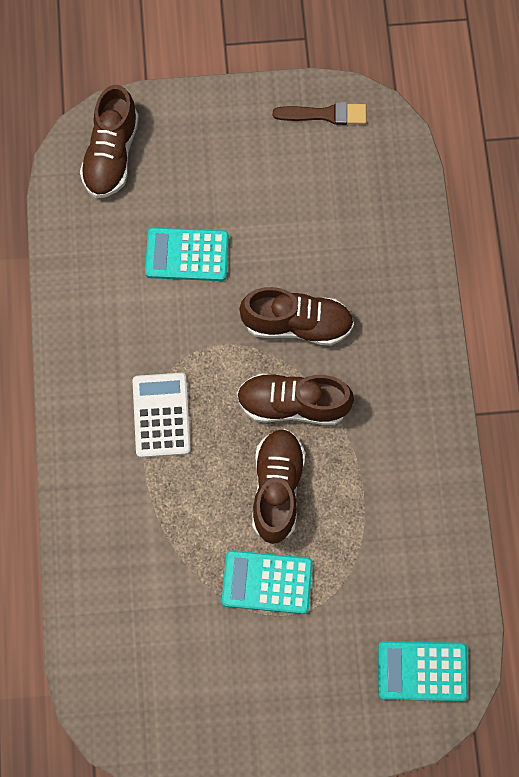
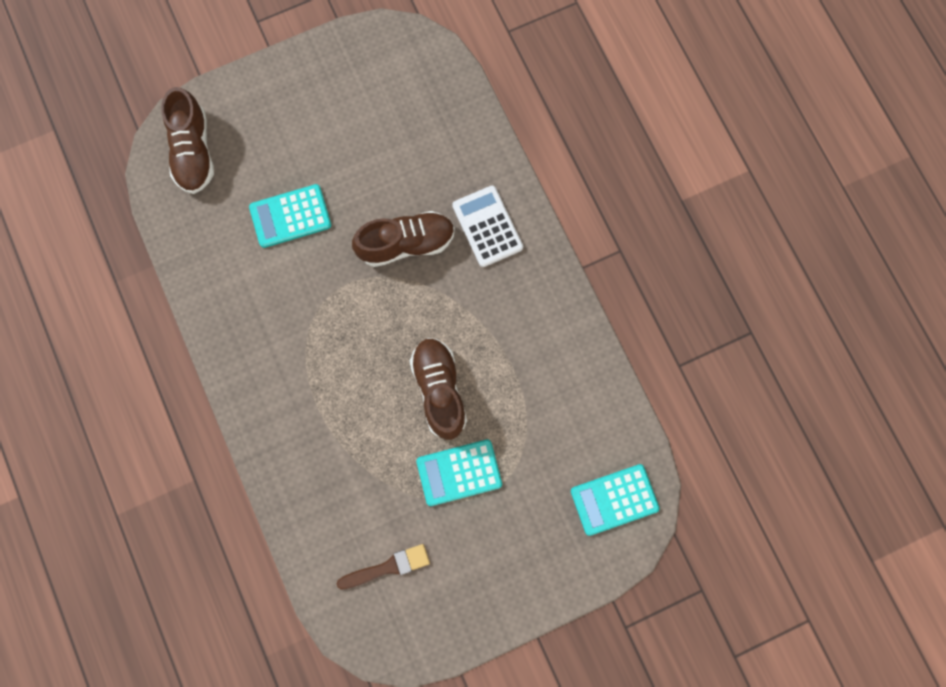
camera: 20 degrees left, 5 degrees up
(161, 415) = (318, 362): white calculator -> white calculator (487, 226)
(293, 404) = (427, 313): brown shoe -> none
(325, 114) = (365, 54): brown brush -> brown brush (388, 567)

